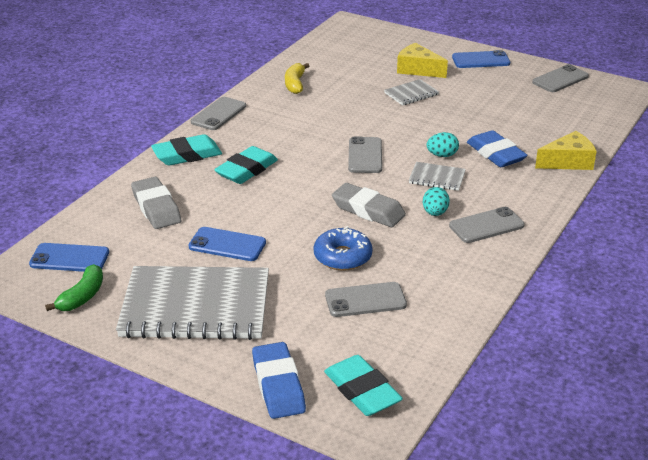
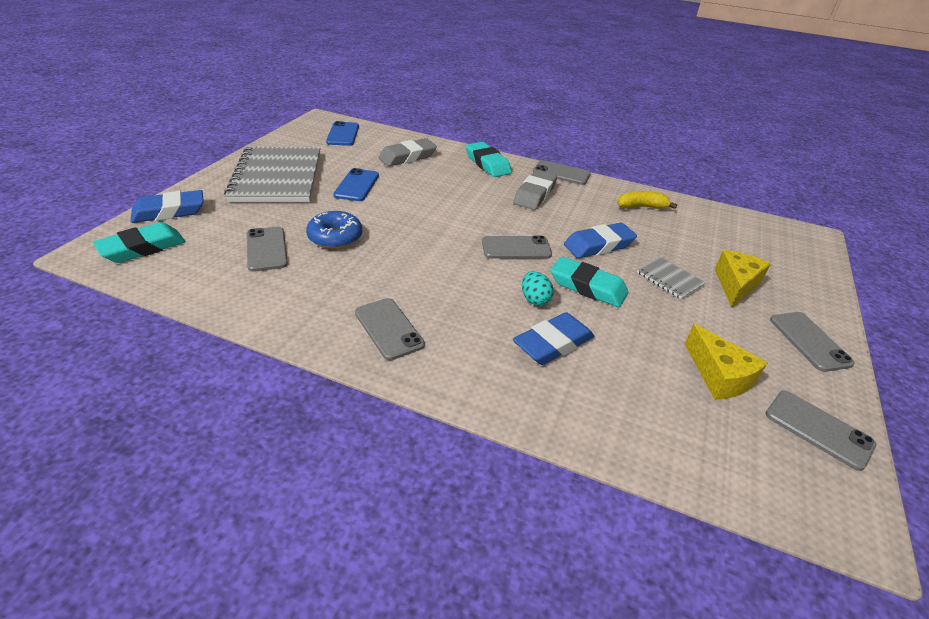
camera: 80 degrees right, 5 degrees up
(82, 296) = (298, 141): green banana -> none
(246, 170) = (471, 189): turquoise eraser -> turquoise eraser (587, 287)
(361, 115) = (598, 245): none -> blue eraser
(368, 210) = (413, 250): grey eraser -> grey eraser (535, 194)
(435, 213) = (412, 291): turquoise egg -> none
(437, 178) = (484, 294): grey notebook -> none
(480, 60) = (809, 341): blue phone -> grey phone
(568, 162) = (557, 417): yellow cheese -> yellow cheese (719, 376)

